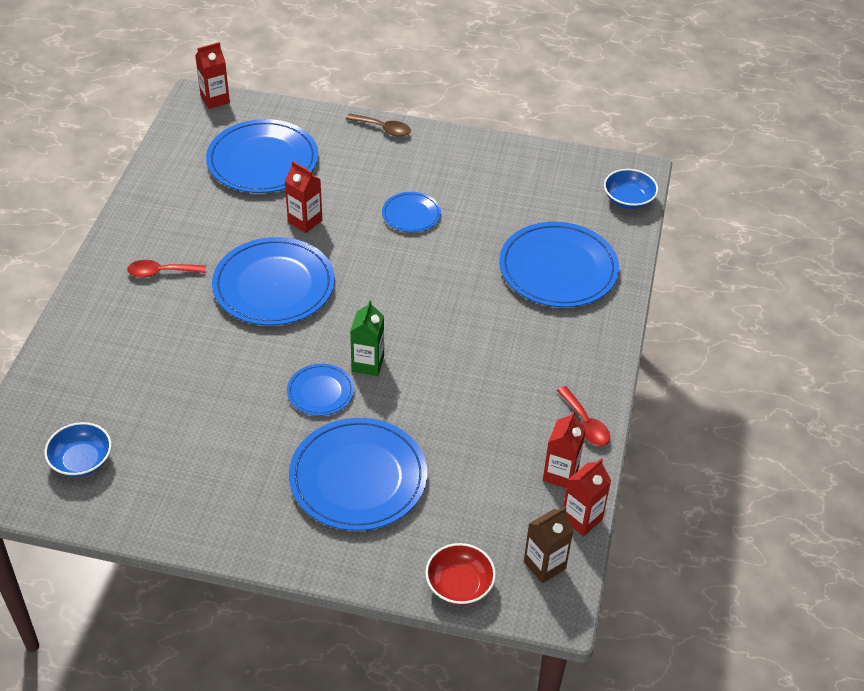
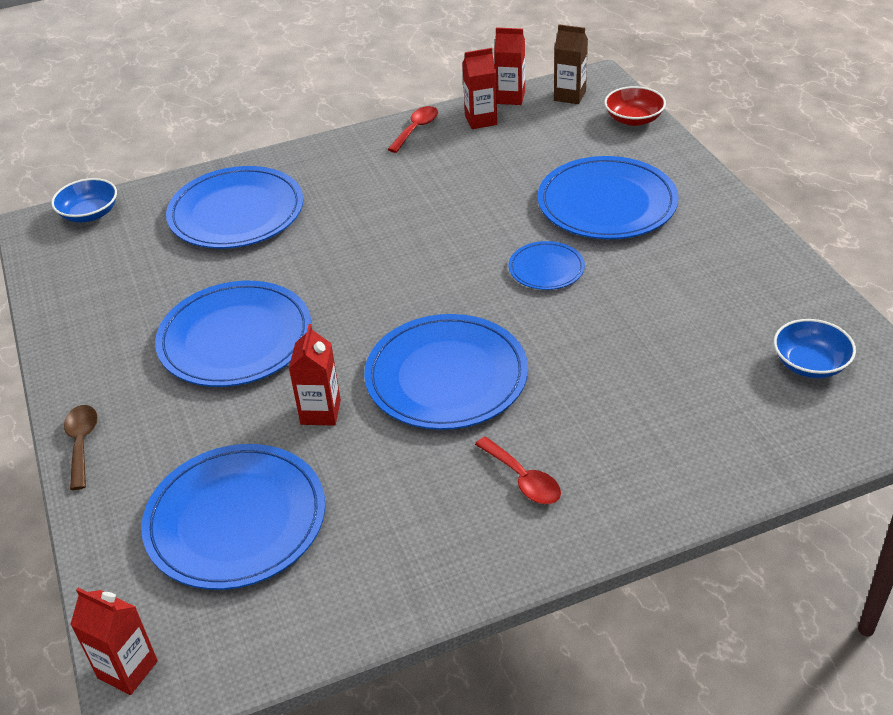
camera: 120 degrees left, 5 degrees down
(367, 364) = (481, 259): green carton -> none
(411, 214) = (235, 338): blue plate -> blue plate, size x1.95

